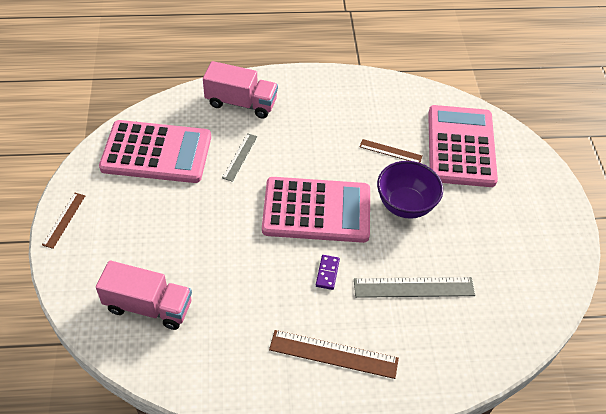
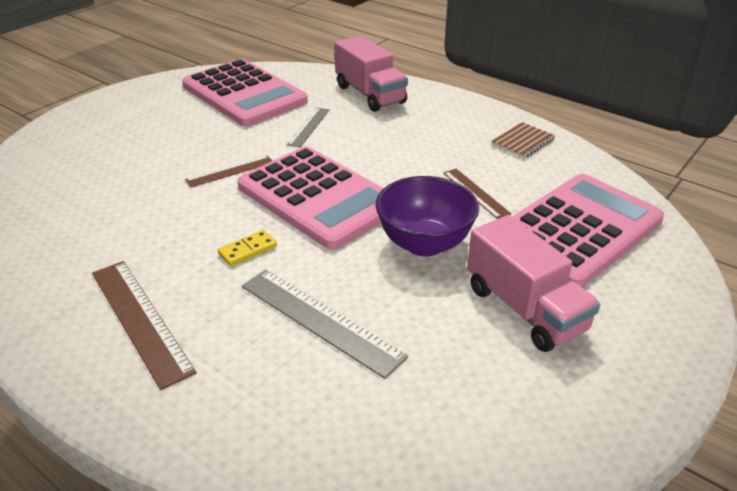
camera: 45 degrees right, 15 degrees down
(64, 220) = (108, 100): brown ruler -> brown ruler (230, 171)
(148, 306) = (64, 182): pink truck -> pink truck (524, 309)
(240, 157) = (309, 127): grey ruler -> grey ruler turned 45 degrees counterclockwise
(327, 273) = (248, 250): purple domino -> yellow domino
(373, 94) = (523, 142): none -> brown notebook

